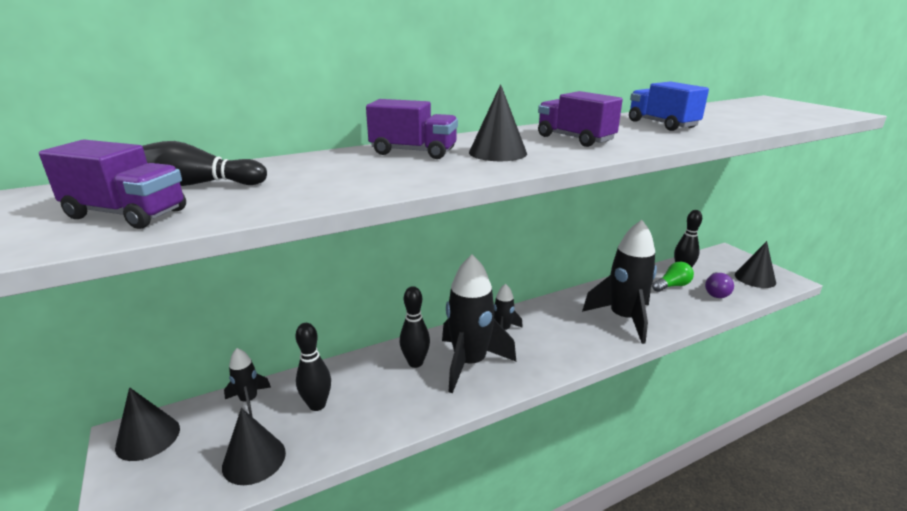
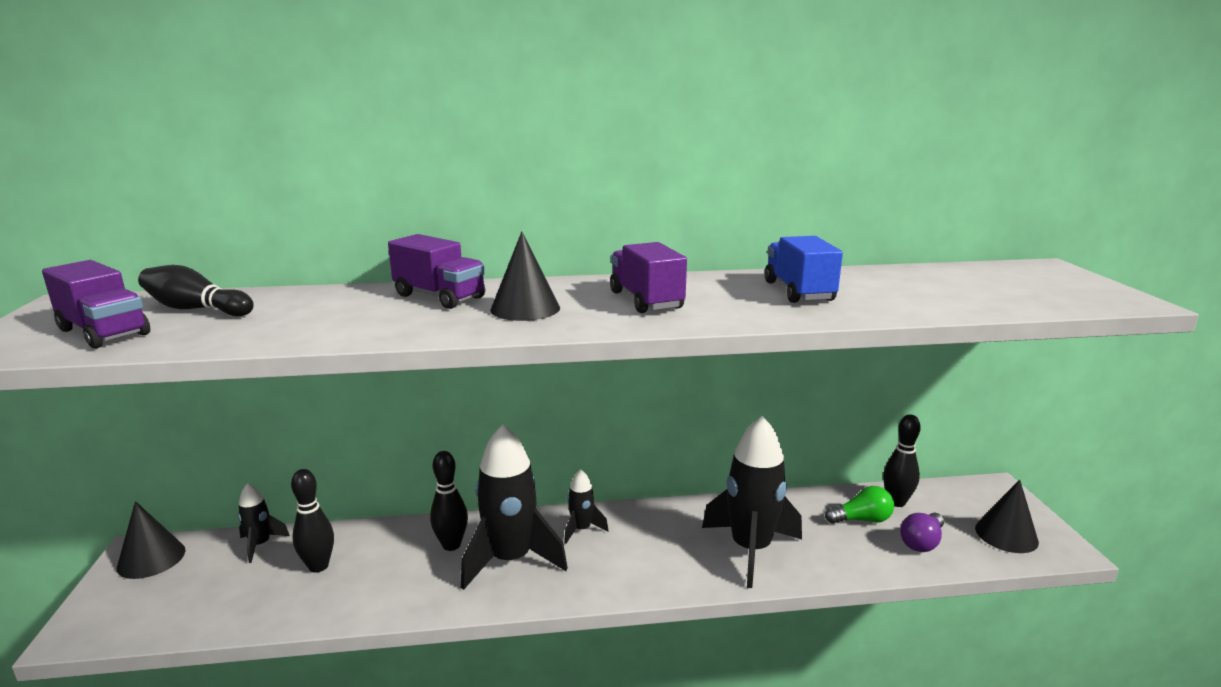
camera: 20 degrees right, 5 degrees down
(254, 459) = (222, 606): black cone -> none

